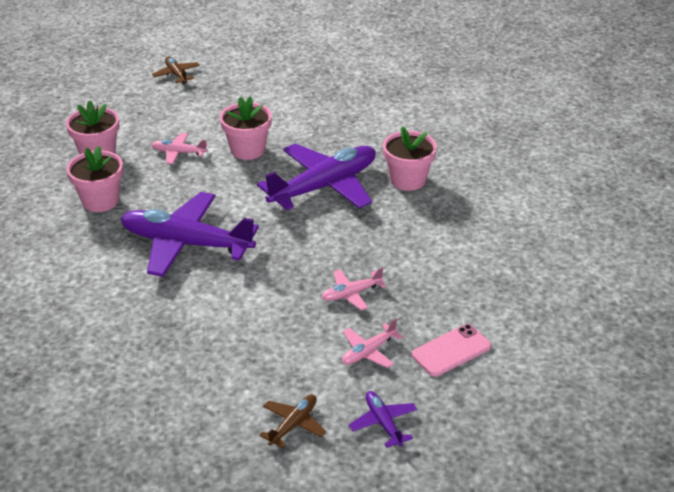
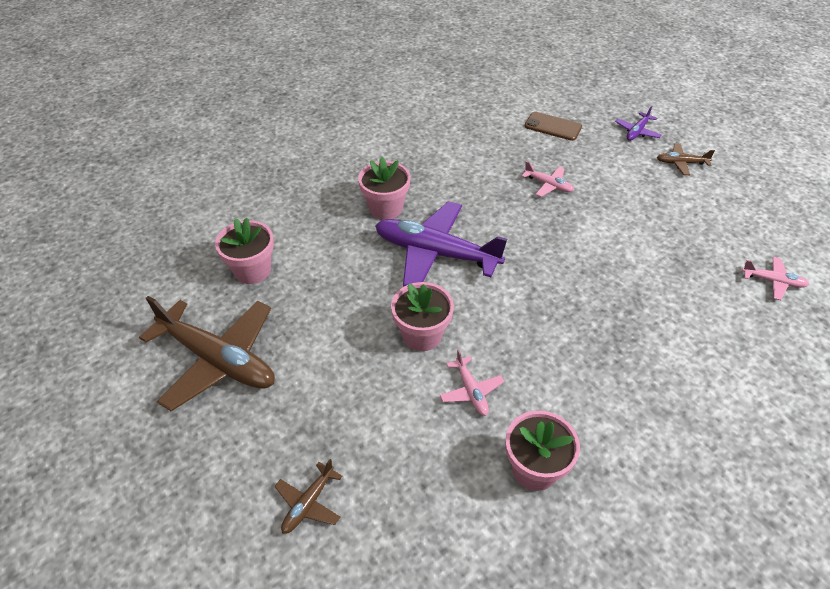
camera: 120 degrees left, 10 degrees up
(100, 201) = (601, 407): pink flower pot -> pink flower pot (252, 270)
(186, 244) = (591, 302): purple plane -> none
(314, 68) = (218, 360): none -> brown plane
(368, 352) = (591, 157): pink plane -> pink plane (773, 281)
(451, 351) = (553, 126): pink phone -> brown phone

